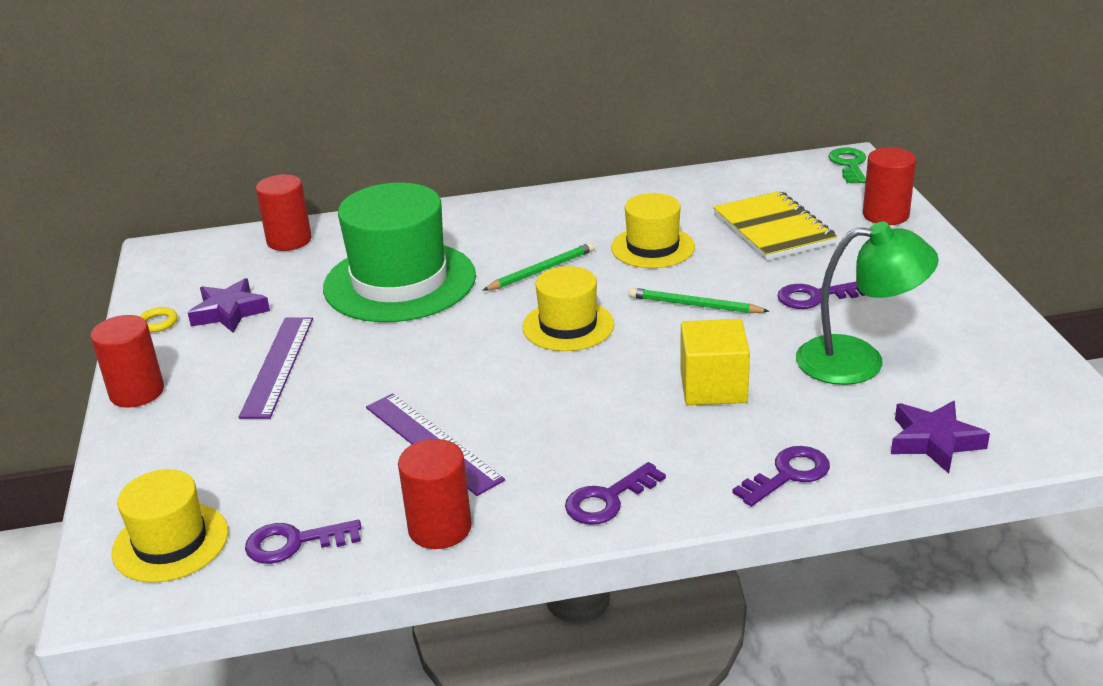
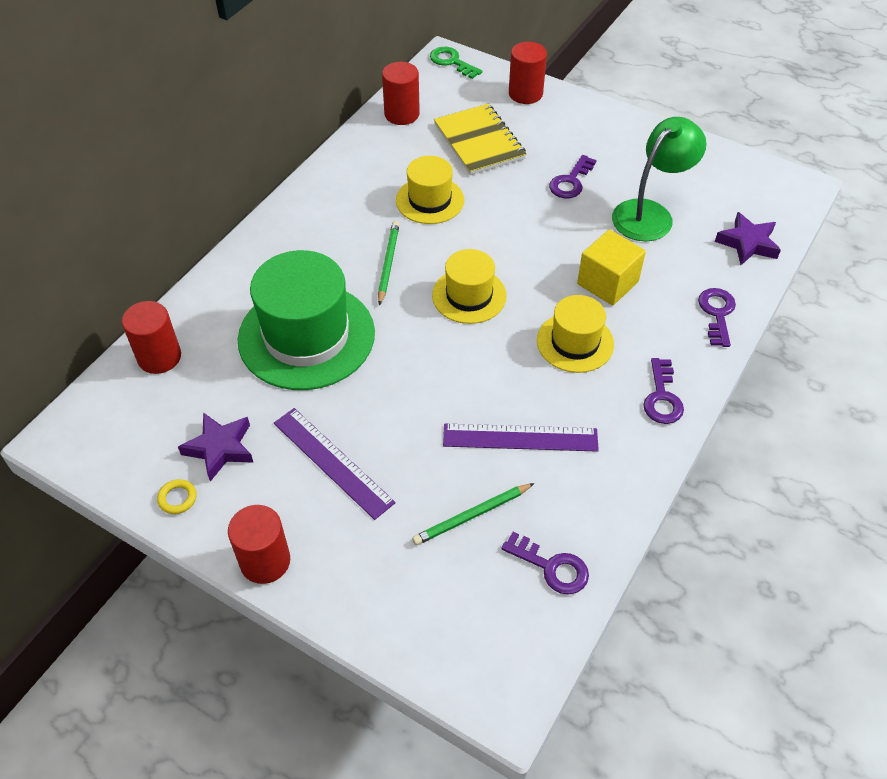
camera: 50 degrees left, 20 degrees up
(170, 542) = (481, 634): yellow hat -> yellow hat (575, 342)
(294, 543) = (551, 567): purple key -> purple key turned 90 degrees counterclockwise
(440, 528) = (611, 487): red cylinder -> red cylinder (402, 114)
(694, 305) = (517, 230): green pencil -> green pencil (472, 516)
(773, 229) = (479, 142): yellow notebook -> yellow notebook turned 45 degrees clockwise

